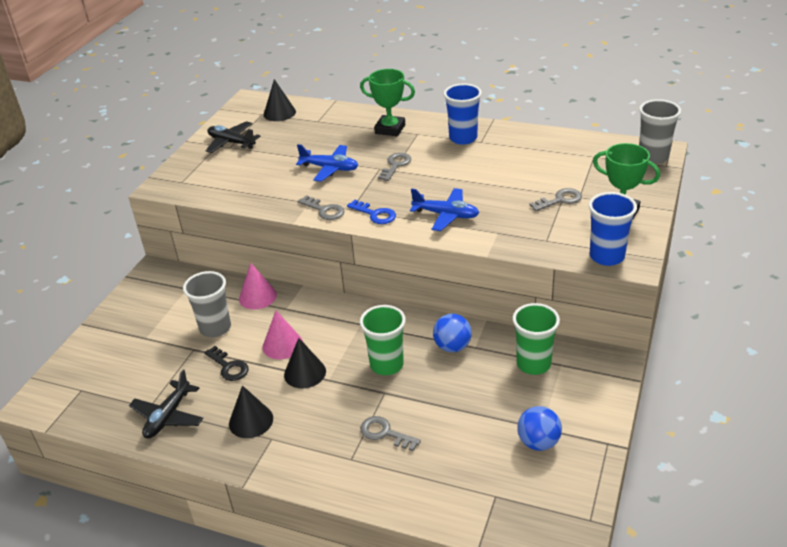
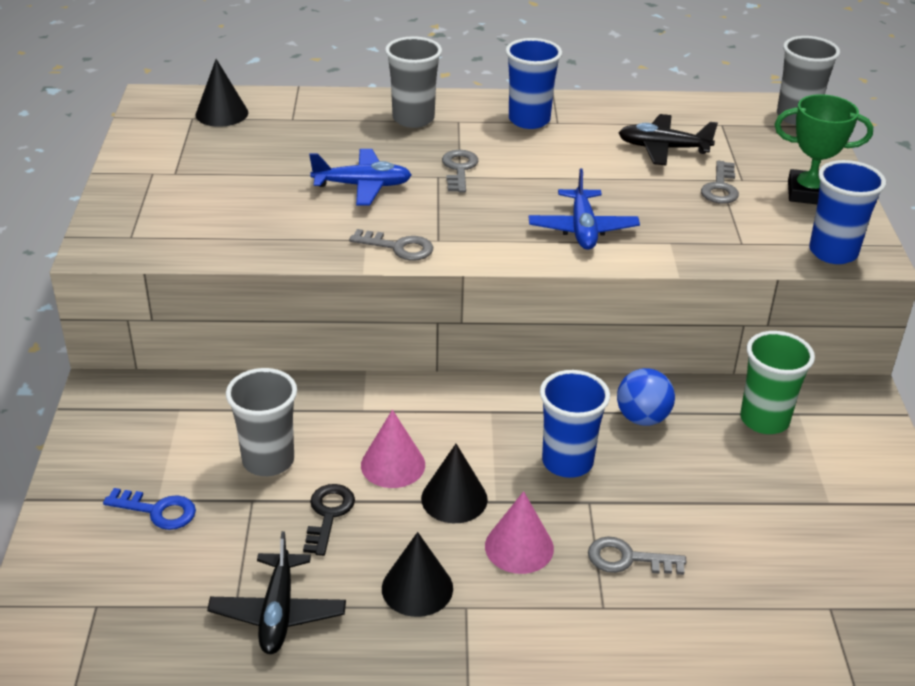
camera: 25 degrees left, 0 degrees up
(228, 366) = (328, 515): black key -> black key turned 105 degrees counterclockwise
(231, 143) = (174, 166): black plane -> black plane (663, 148)
(257, 296) = (306, 400): pink cone -> pink cone (519, 547)
(375, 214) = (479, 242): blue key -> blue key (157, 511)
(386, 365) = (567, 462): green cup -> blue cup
(390, 129) = (413, 119): green trophy -> grey cup
(446, 215) = (582, 229): blue plane -> blue plane turned 90 degrees clockwise
(538, 442) = (838, 523): blue ball -> none
(560, 200) = (720, 187): grey key -> grey key turned 150 degrees clockwise

